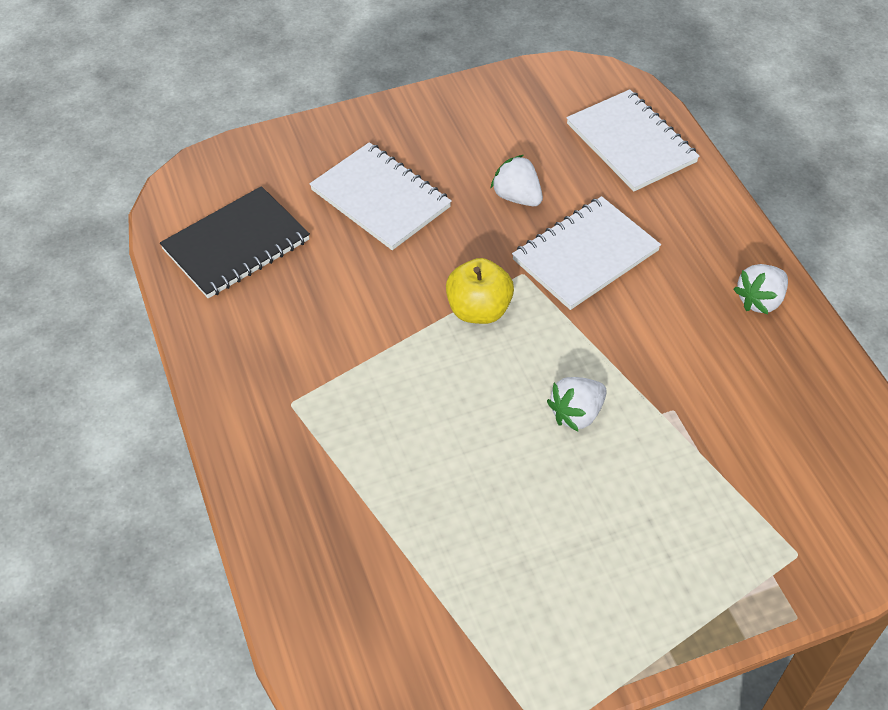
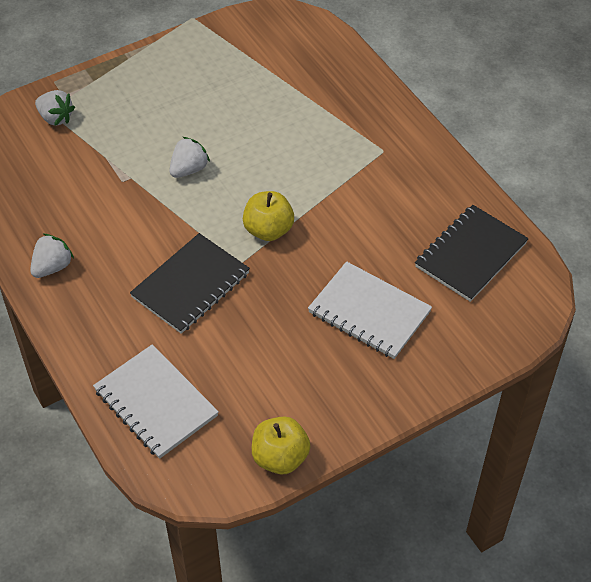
camera: 170 degrees right, 0 degrees up
(509, 84) = (280, 457): none -> yellow apple
(517, 197) = (253, 330): white strawberry -> white strawberry (56, 118)
(585, 255) = (191, 285): white notebook -> black notebook

